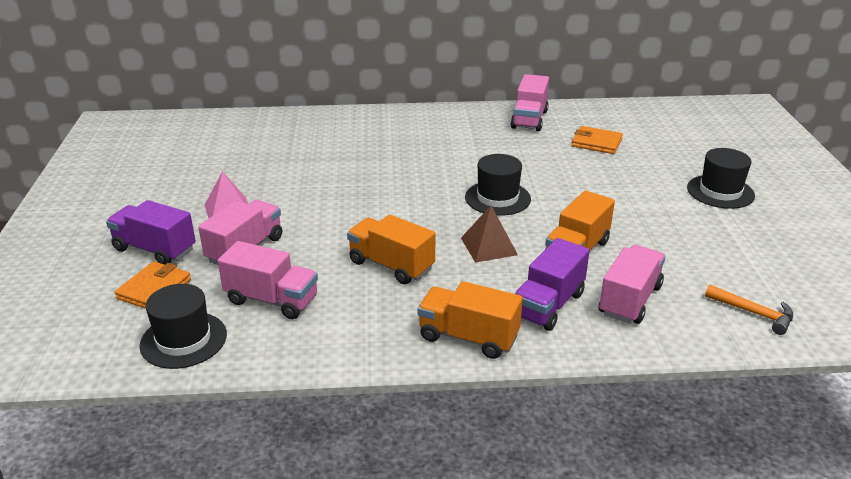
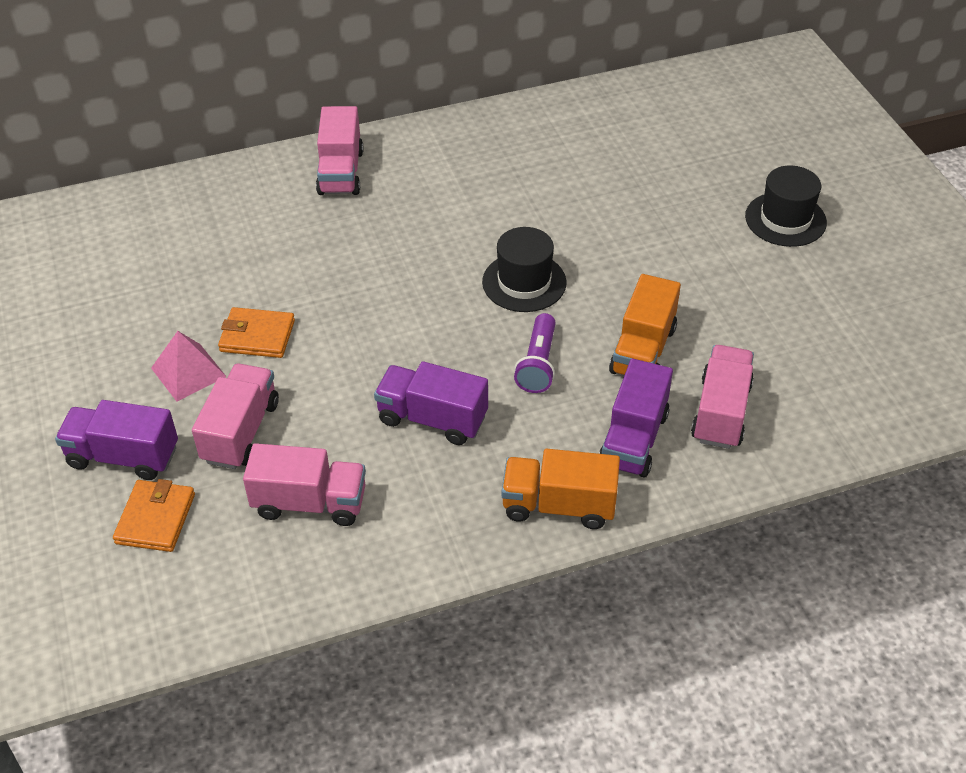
camera: 15 degrees left, 15 degrees up
(183, 340) = (230, 584): black hat -> none
(391, 265) = (432, 419): orange truck -> purple truck
(488, 246) = (538, 364): brown pyramid -> purple flashlight
(529, 119) = (521, 131): pink truck -> pink truck (340, 172)
(596, 143) = (618, 160): orange wallet -> orange wallet (257, 336)
(753, 313) = (856, 402): orange hammer -> none

